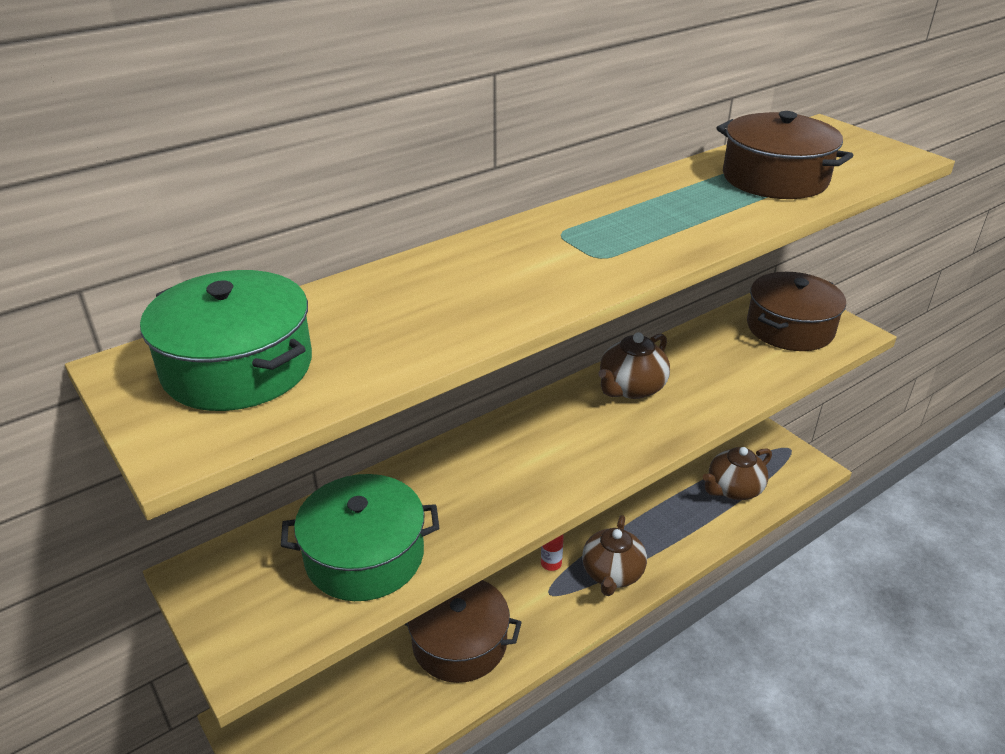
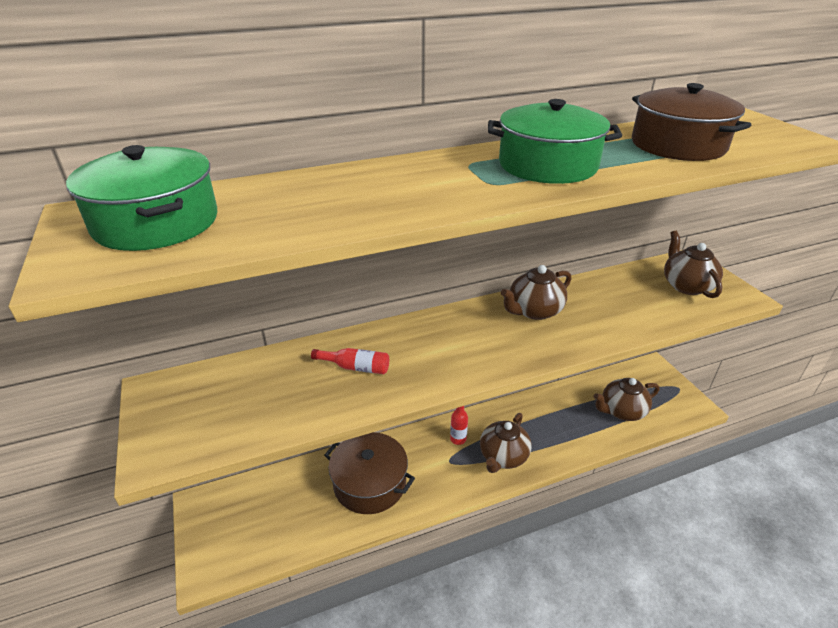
camera: 15 degrees right, 0 degrees up
(364, 555) = (276, 399): green pot -> green pot (547, 165)
(446, 497) = (355, 367): none -> red bottle
(790, 328) = (686, 285): brown pot -> brown teapot

